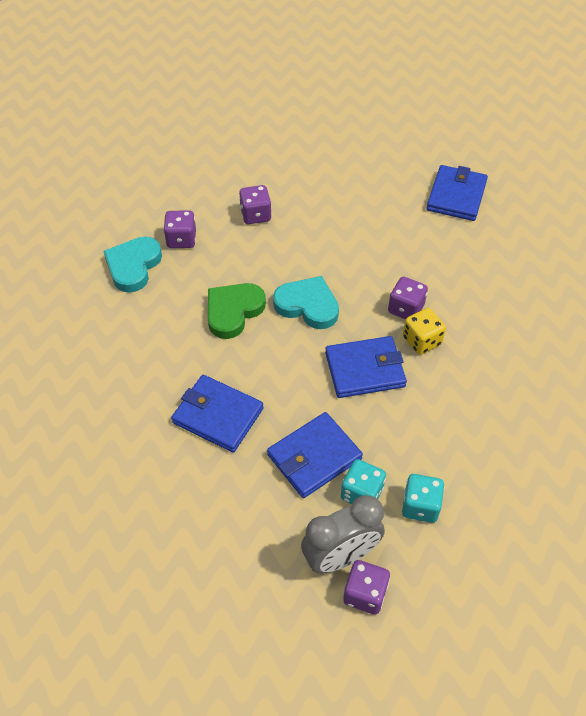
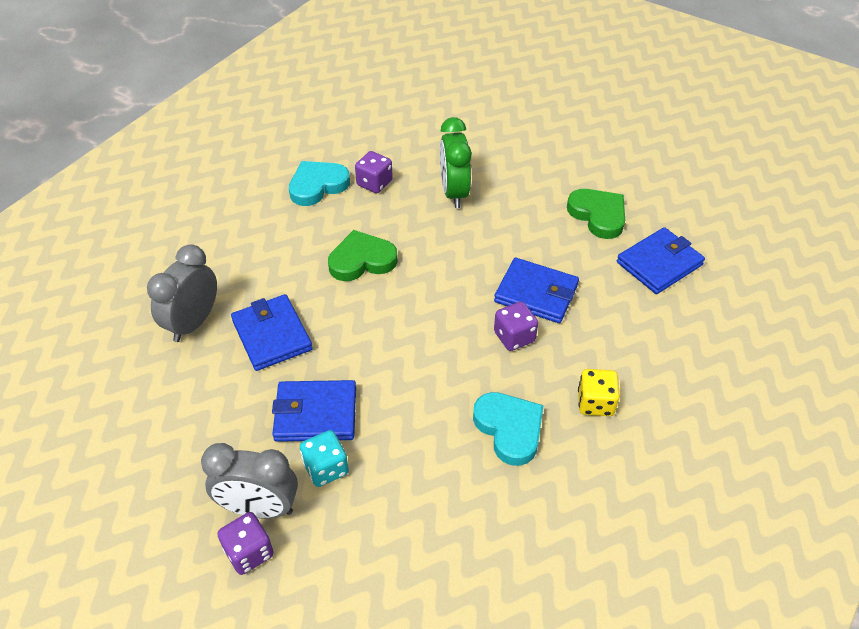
camera: 35 degrees right, 5 degrees down
(139, 445) = (193, 323): none -> grey clock
(255, 215) = (454, 193): purple dice -> green clock
(307, 305) = (428, 288): turquoise heart -> turquoise heart (509, 429)
(365, 370) = (427, 368): blue wallet -> blue wallet (536, 293)
(382, 179) = (598, 215): none -> green heart
(420, 506) = (365, 511): turquoise dice -> none
(422, 341) = (503, 372): yellow dice -> yellow dice (595, 403)

